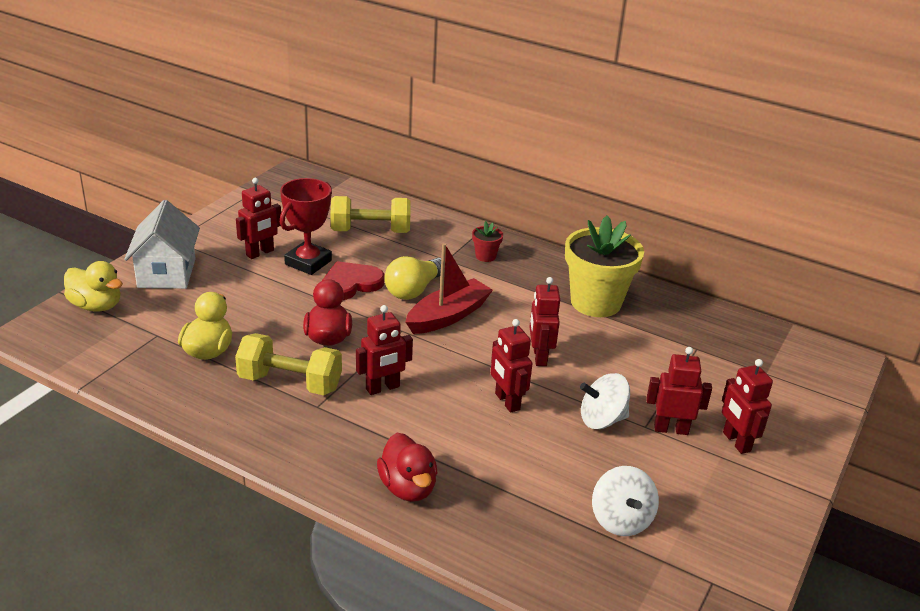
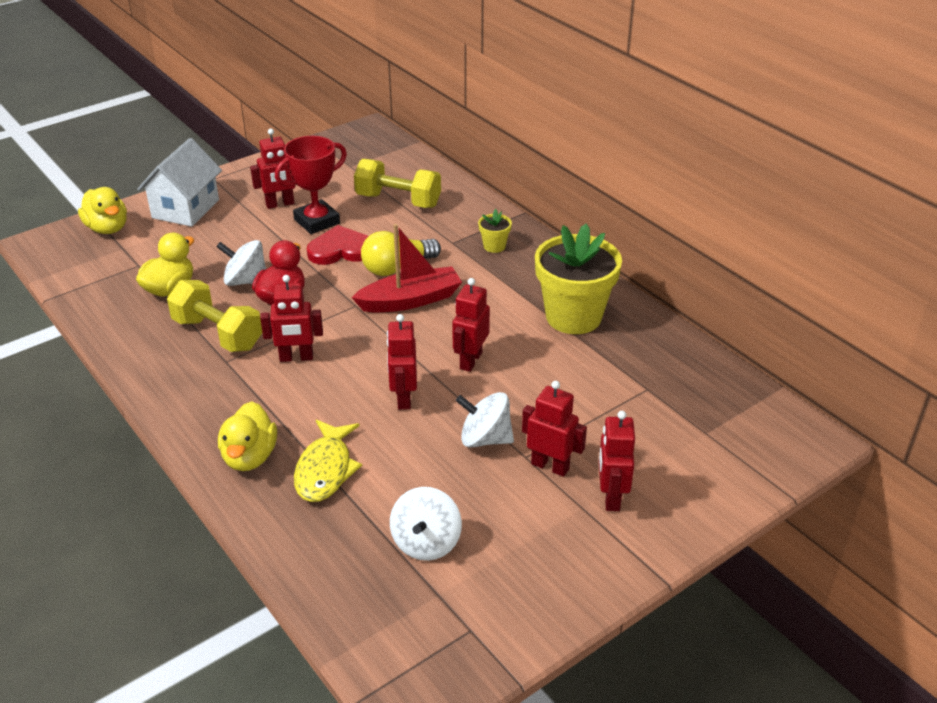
camera: 25 degrees right, 5 degrees up
(280, 329) = (246, 281): none -> white spinning top
(408, 487) = (249, 457): red duck -> yellow duck
(485, 256) = (494, 246): red flower pot -> yellow flower pot
(486, 481) = (325, 470): none -> yellow fish

